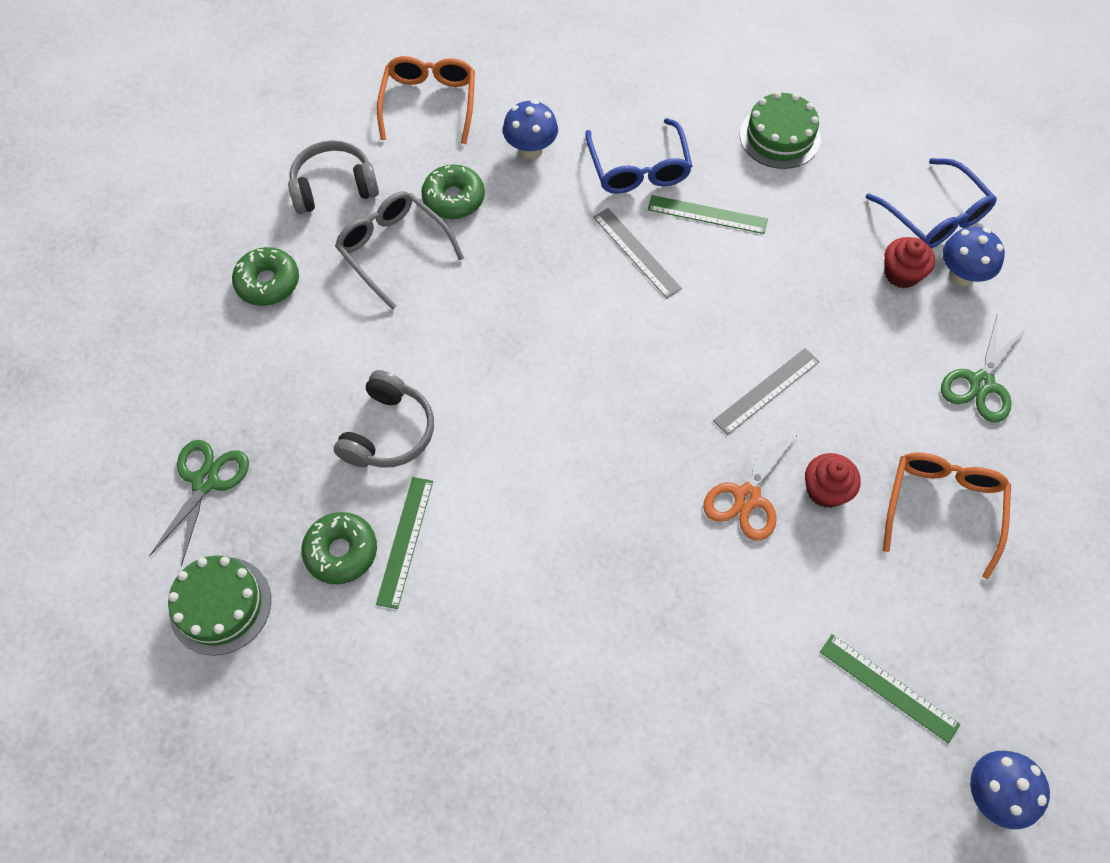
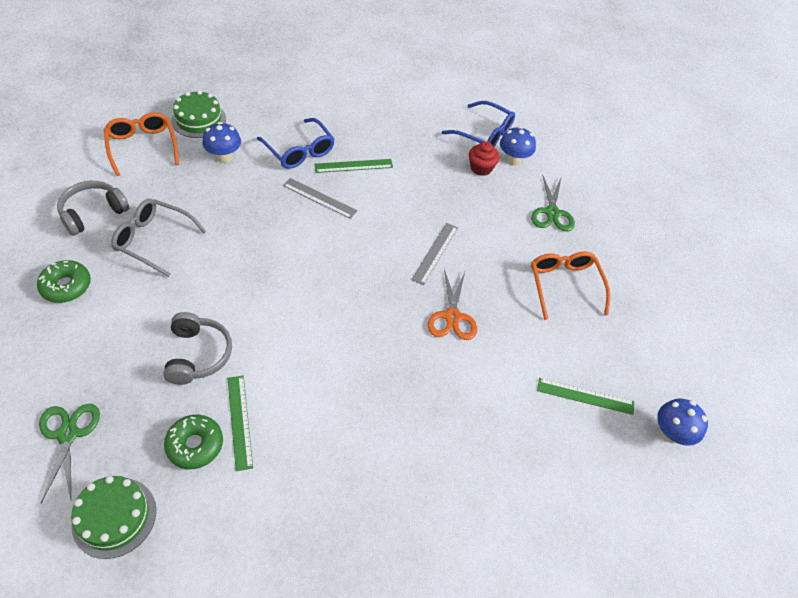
camera: 30 degrees left, 10 degrees down
(454, 198) = (183, 198): green donut -> none
(779, 137) = (377, 114): green cake -> green cake (199, 120)
(825, 490) = (496, 297): red cupcake -> none

